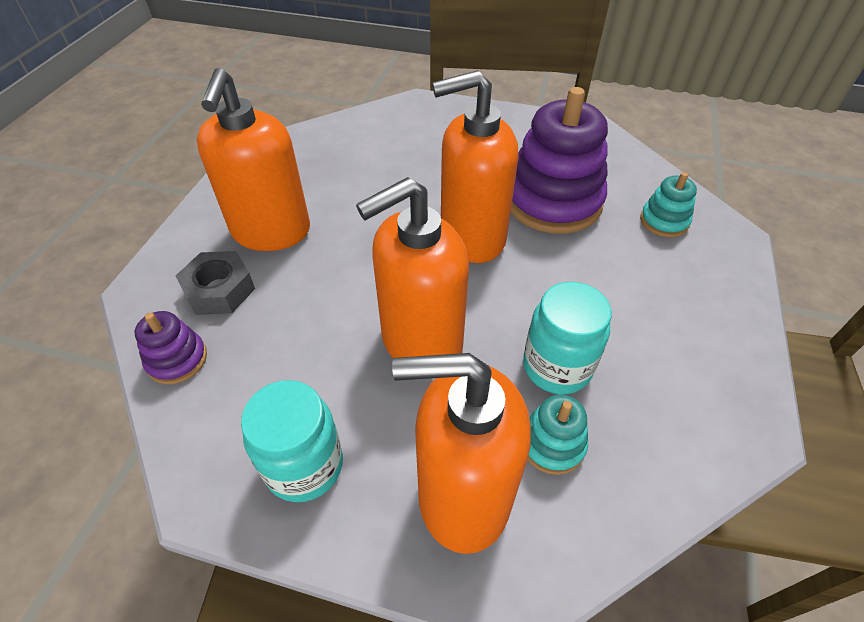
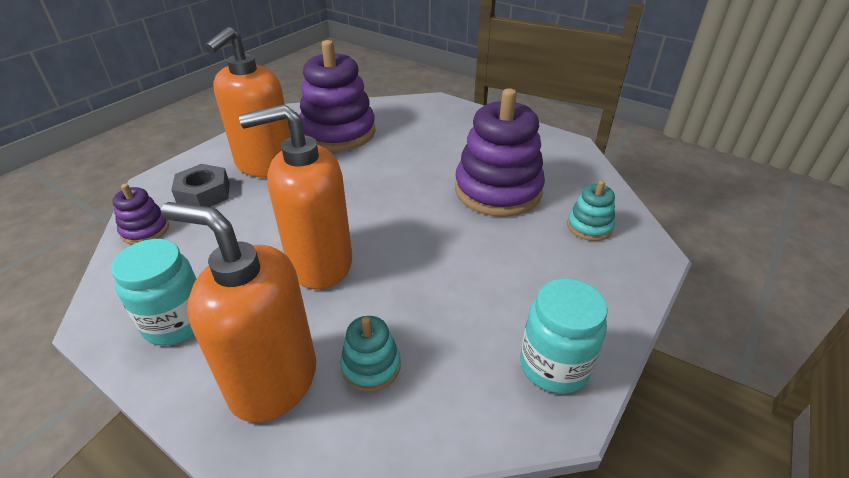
camera: 20 degrees right, 10 degrees down
(331, 167) = (338, 132): none -> purple stacking toy
(471, 237) = (411, 201): orange soap dispenser -> none
(557, 367) = (415, 311): turquoise jar -> turquoise jar (554, 366)

